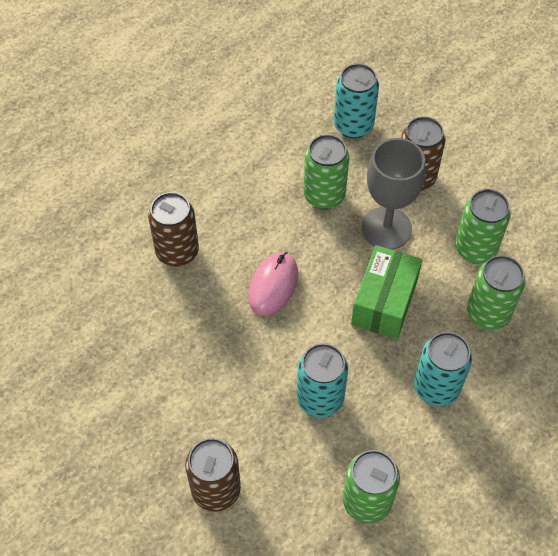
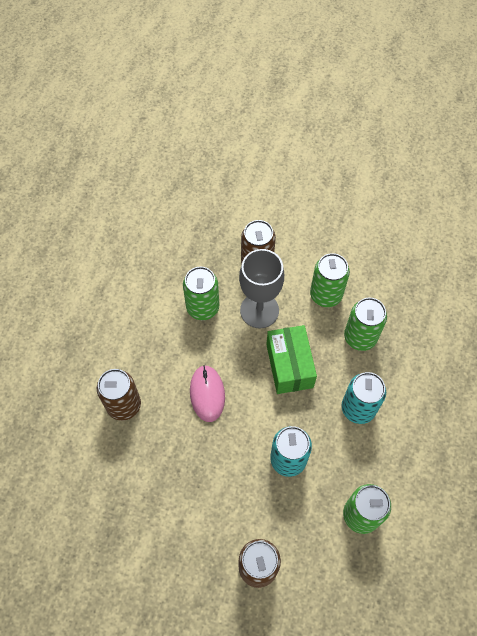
camera: 30 degrees left, 5 degrees up
(353, 126) = (192, 244): turquoise can -> none

